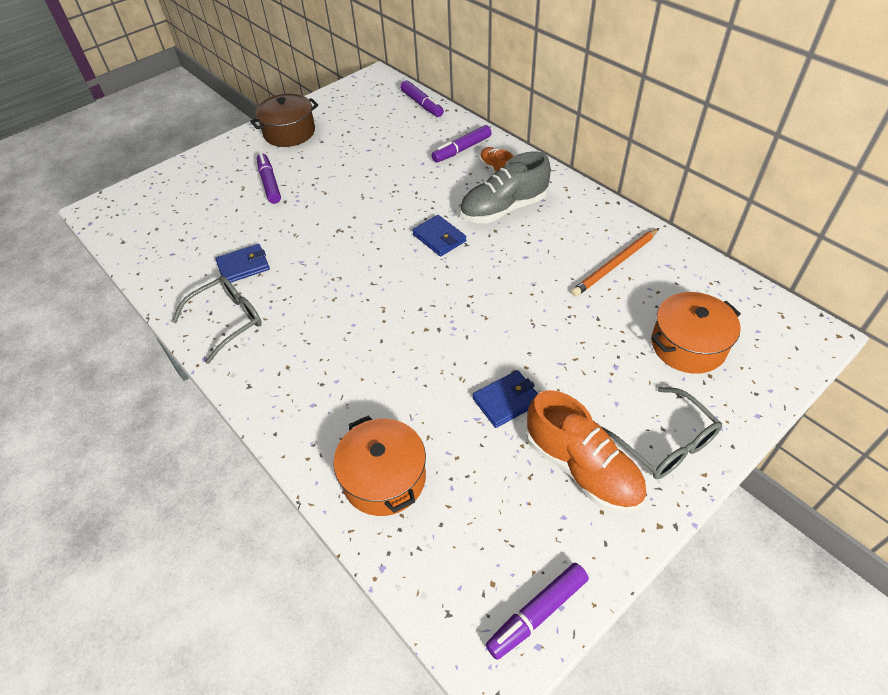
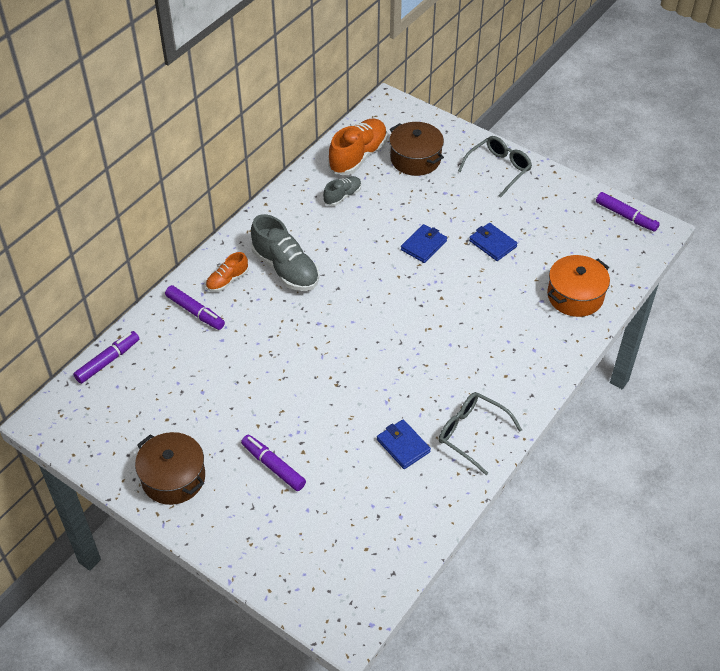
camera: 105 degrees left, 0 degrees up
(269, 183) = (273, 466): purple marker -> purple marker turned 75 degrees clockwise
(439, 238) = (333, 307): blue wallet -> blue wallet (423, 245)
(582, 468) = (530, 204): orange shoe -> orange shoe (358, 156)
(615, 264) = (342, 196): orange pencil -> grey shoe
(688, 345) = (415, 159): orange pot -> brown pot

